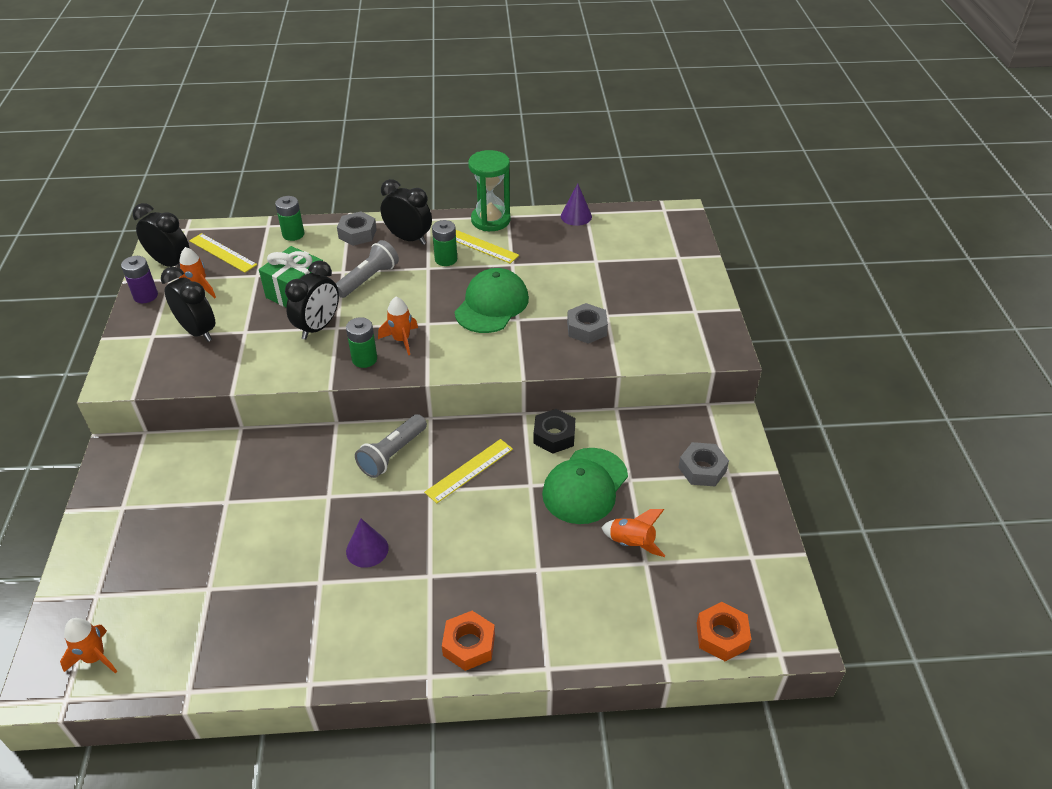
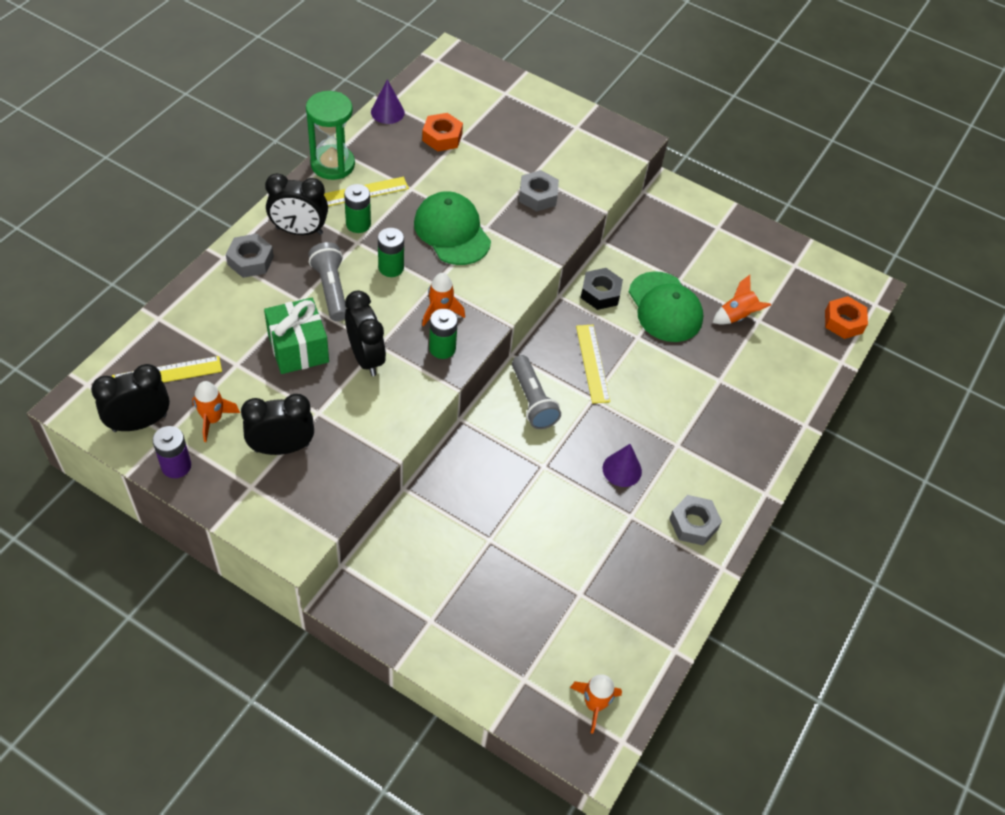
camera: 60 degrees left, 10 degrees up
(293, 234) = (197, 306): green battery -> green battery (391, 268)
(408, 239) = (299, 231): black clock -> black clock turned 150 degrees counterclockwise
(469, 645) = (756, 456): orange nut -> orange nut (442, 137)
(702, 469) = (702, 237): grey nut -> grey nut (693, 524)

